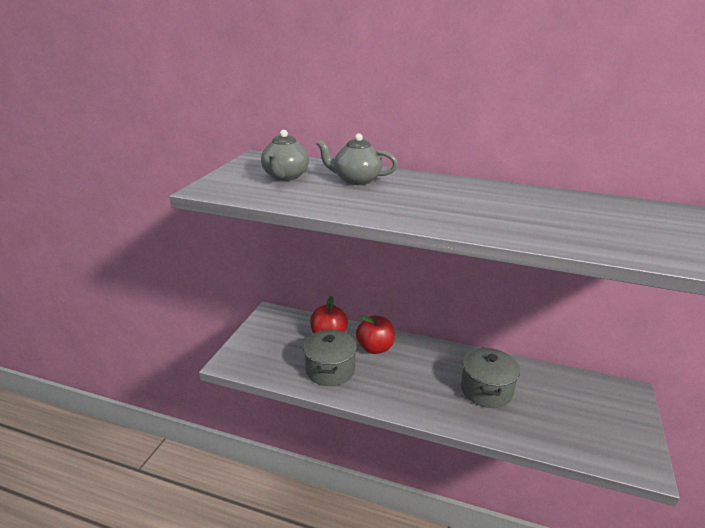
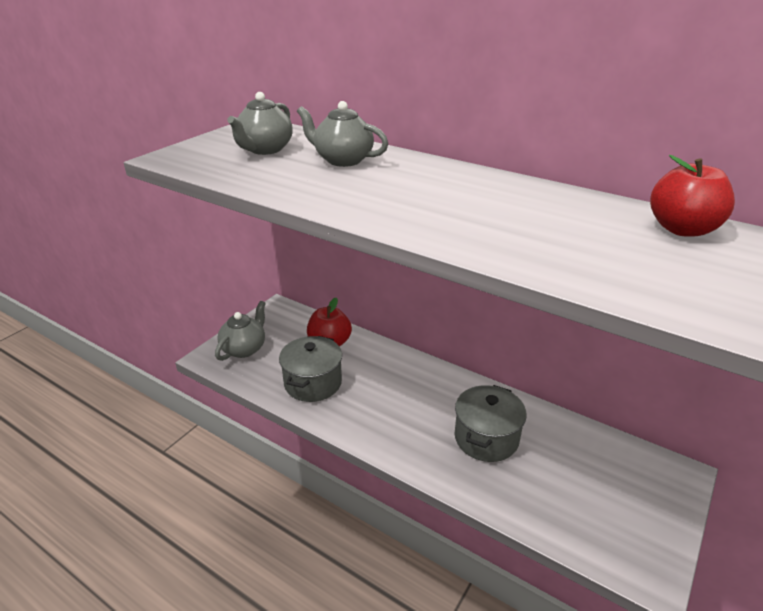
camera: 15 degrees right, 5 degrees up
(257, 351) = (244, 349): none -> grey teapot
(375, 348) = (376, 365): red apple -> red apple (682, 229)

